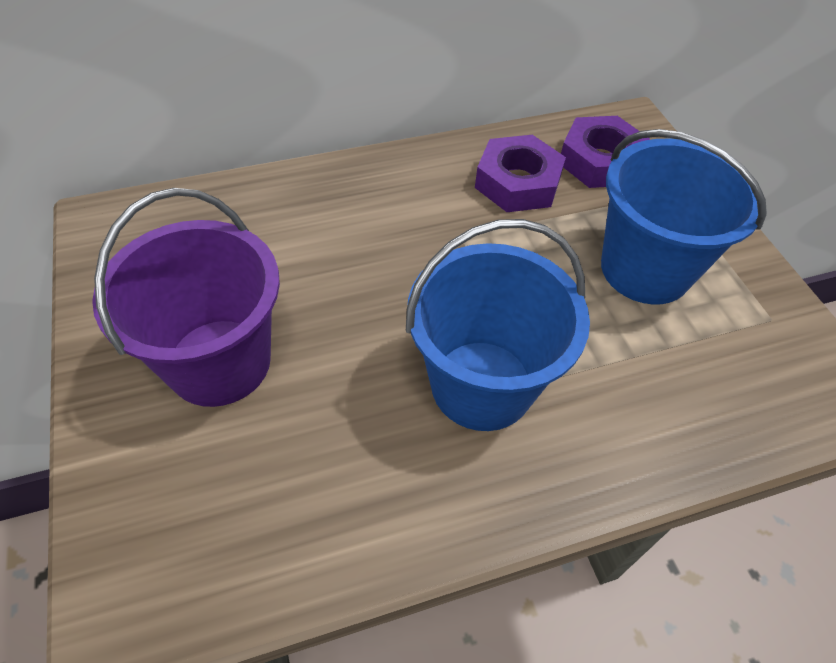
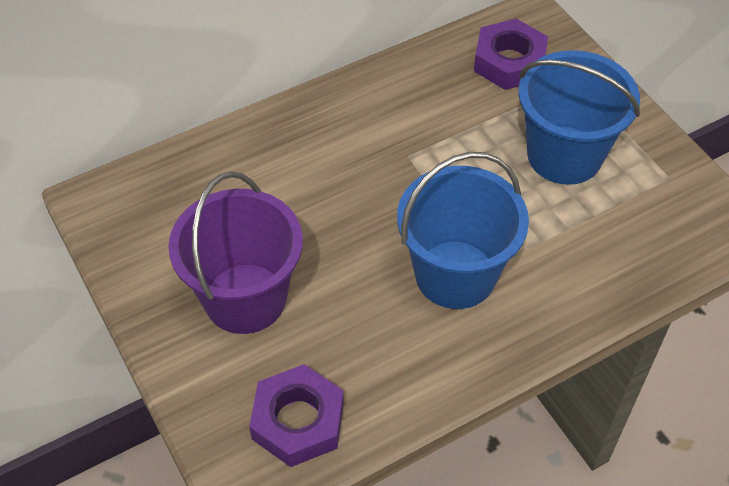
camera: 10 degrees left, 0 degrees up
(517, 182) = (443, 96): purple nut -> purple nut (298, 421)

